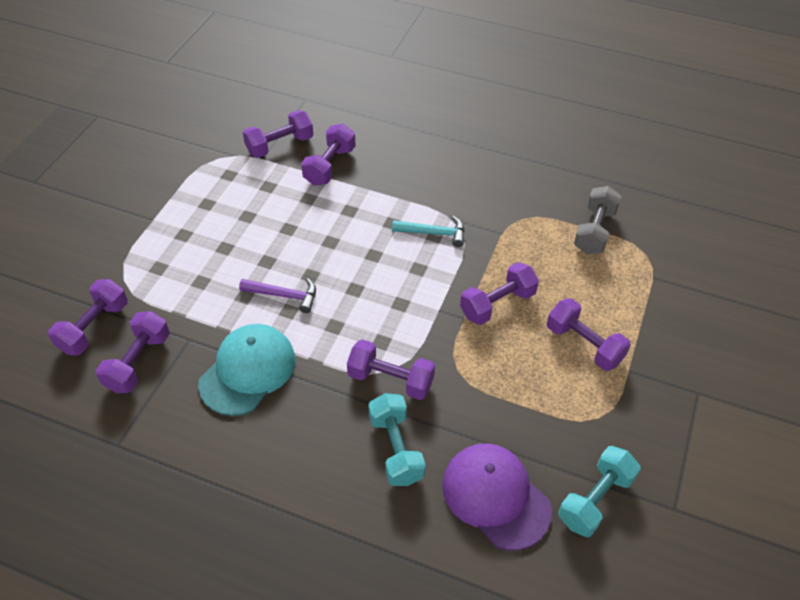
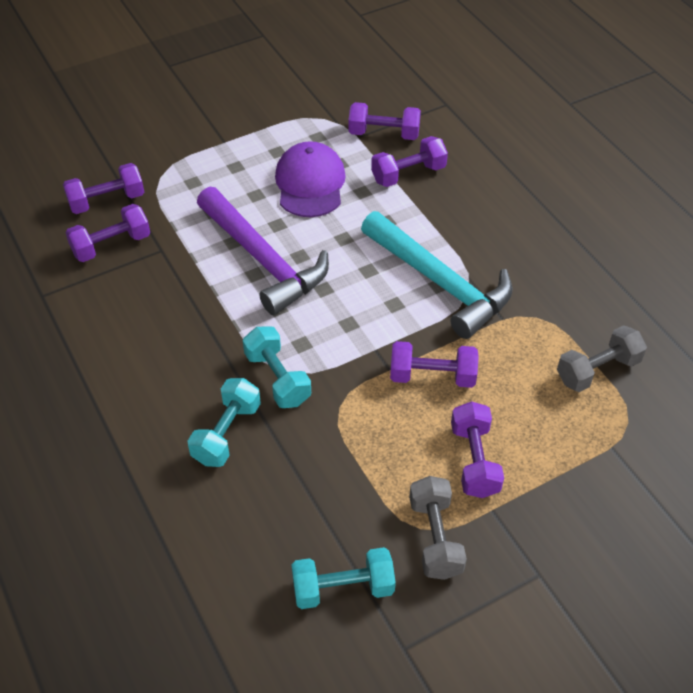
camera: 40 degrees right, 0 degrees up
(248, 371) = (179, 301): turquoise cap -> none
(284, 295) = (263, 260): purple hammer -> purple hammer, size x2.17
(390, 380) = (277, 378): purple dumbbell -> turquoise dumbbell
(433, 233) = (440, 282): turquoise hammer -> turquoise hammer, size x2.17
(495, 496) = (264, 524): purple cap -> purple cap (310, 183)
(615, 417) = (435, 537): none -> grey dumbbell

